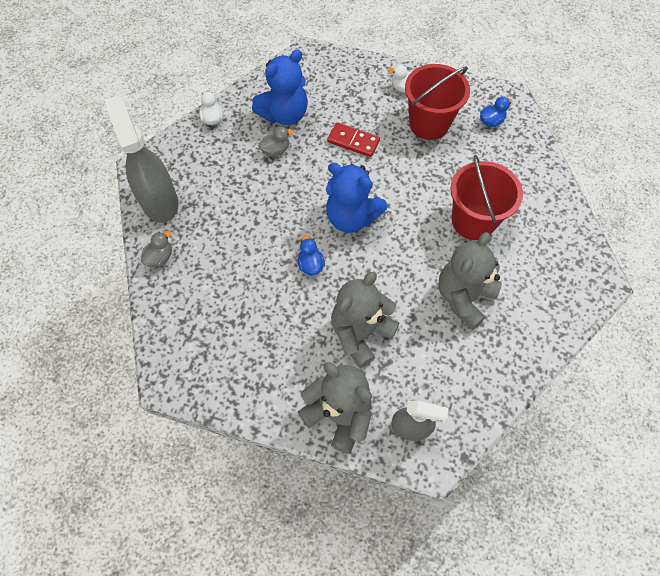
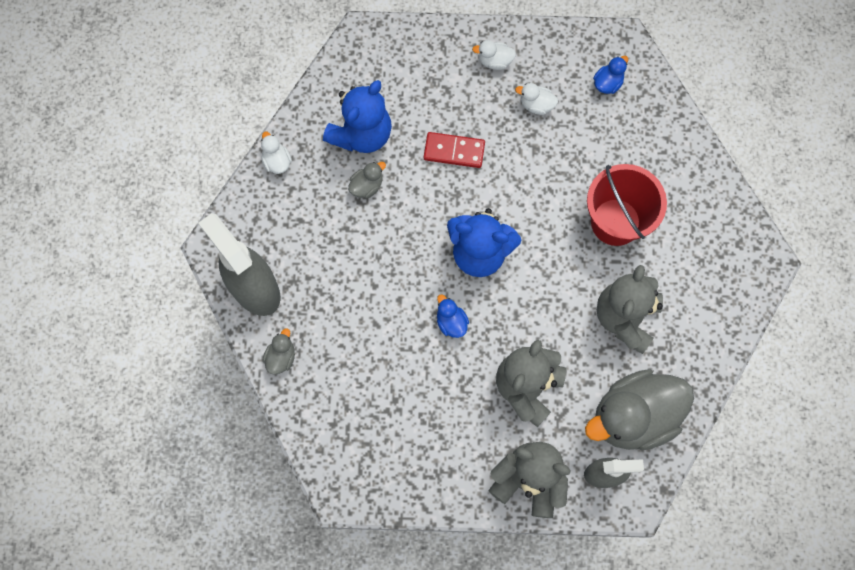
camera: 15 degrees left, 10 degrees up
(429, 124) = (536, 105): red bucket -> white duck
(451, 383) = (633, 416): none -> grey duck

